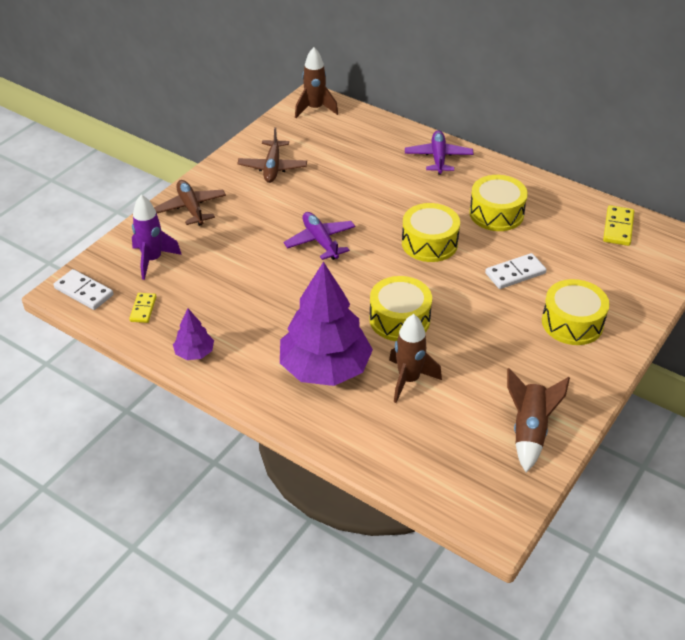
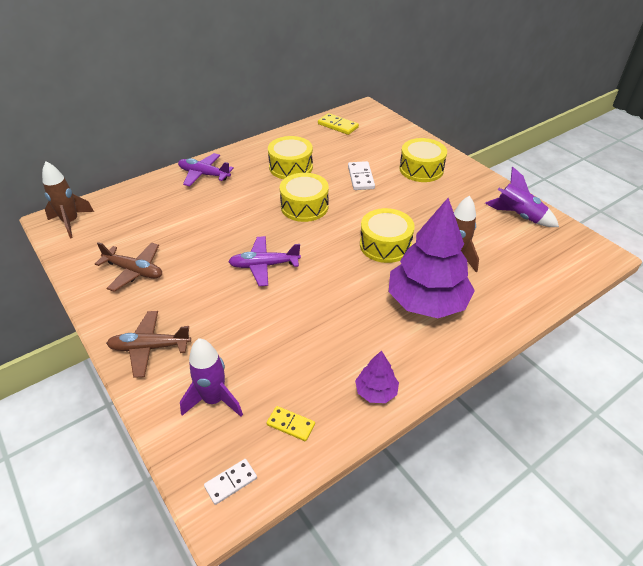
camera: 70 degrees left, 0 degrees up
(84, 292) = (231, 482): white domino -> white domino, size x0.66
(529, 431) = (518, 216): brown rocket -> purple rocket

